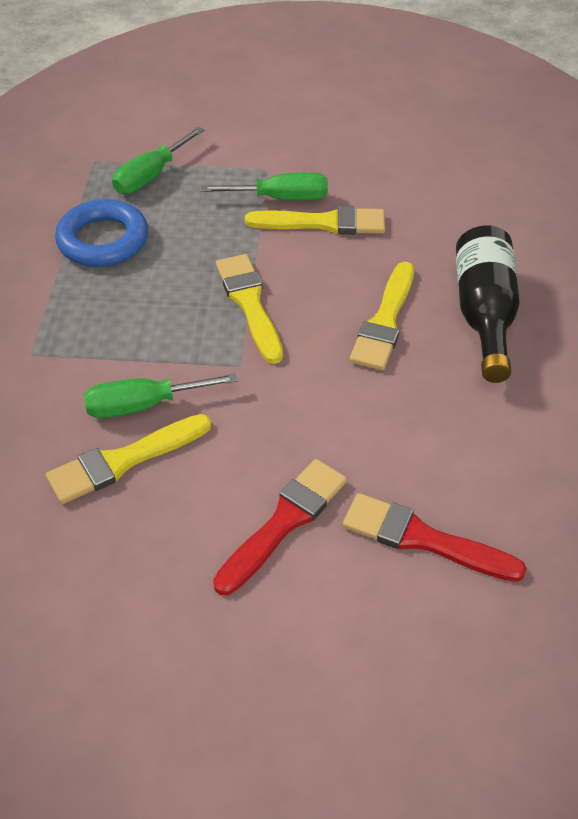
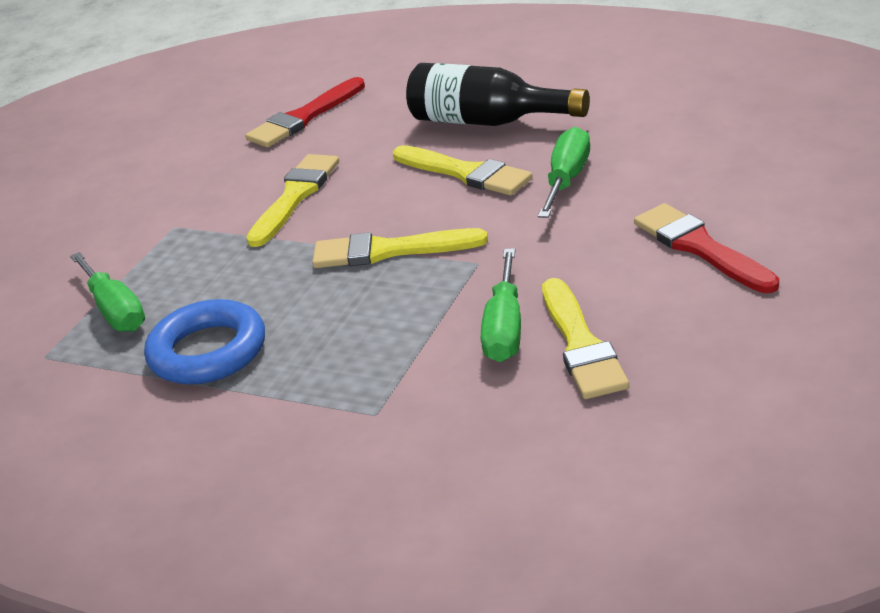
camera: 65 degrees left, 15 degrees down
(281, 198) = (233, 220): green screwdriver -> green screwdriver (567, 179)
(423, 539) = (744, 177): red brush -> red brush (304, 118)

